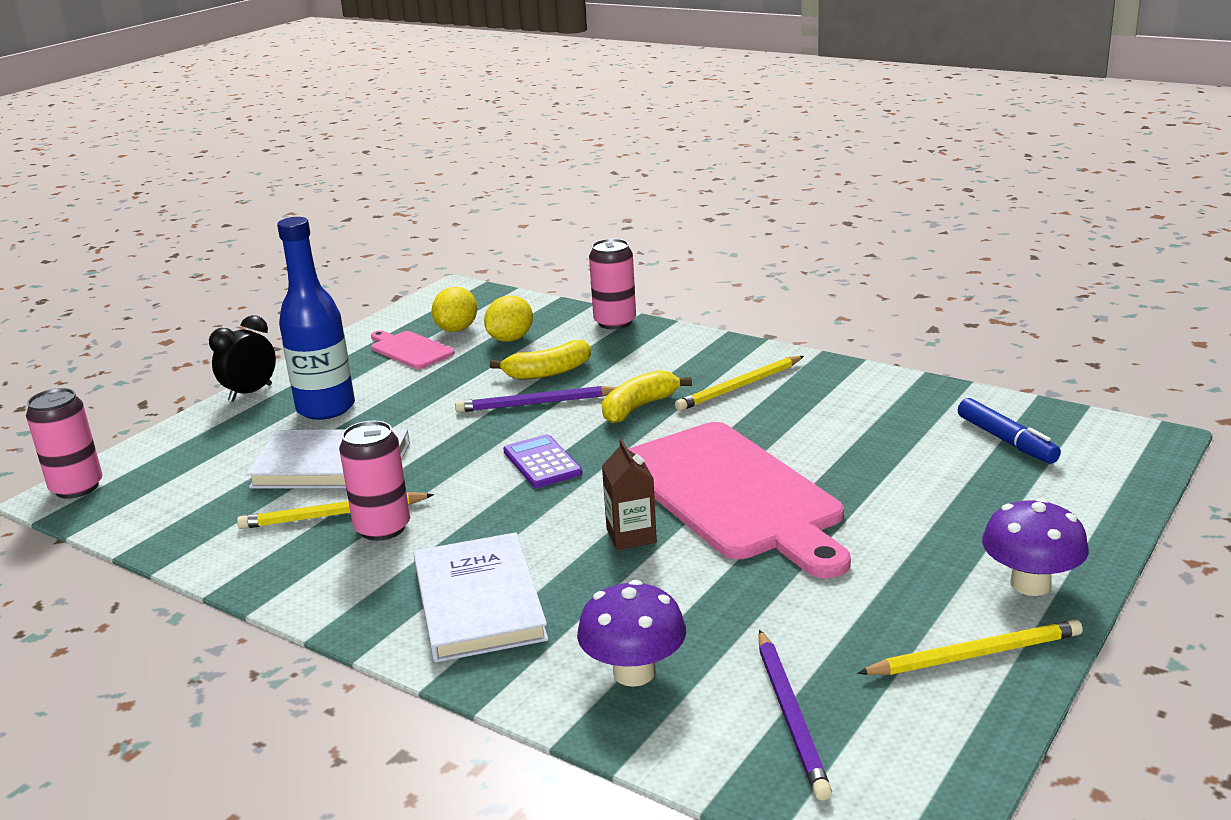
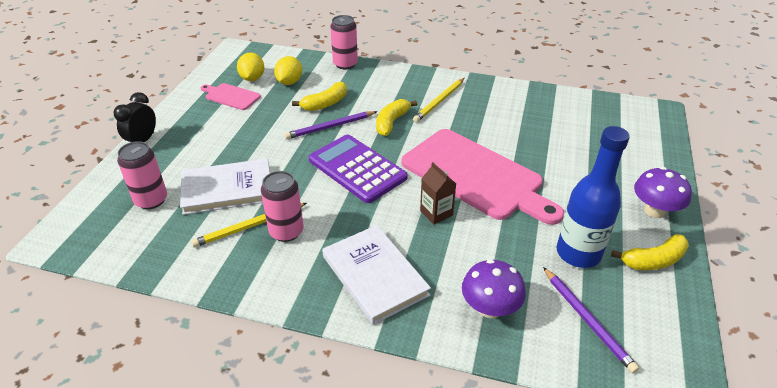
camera: 20 degrees left, 15 degrees up
(77, 487) = (59, 232): pink can -> pink can (151, 200)
(326, 408) = (200, 146): blue bottle -> blue bottle (578, 253)
(542, 462) = (357, 169): purple calculator -> purple calculator, size x1.80
(975, 654) = (653, 260): yellow pencil -> yellow banana
(1006, 440) = (593, 120): blue marker -> none

